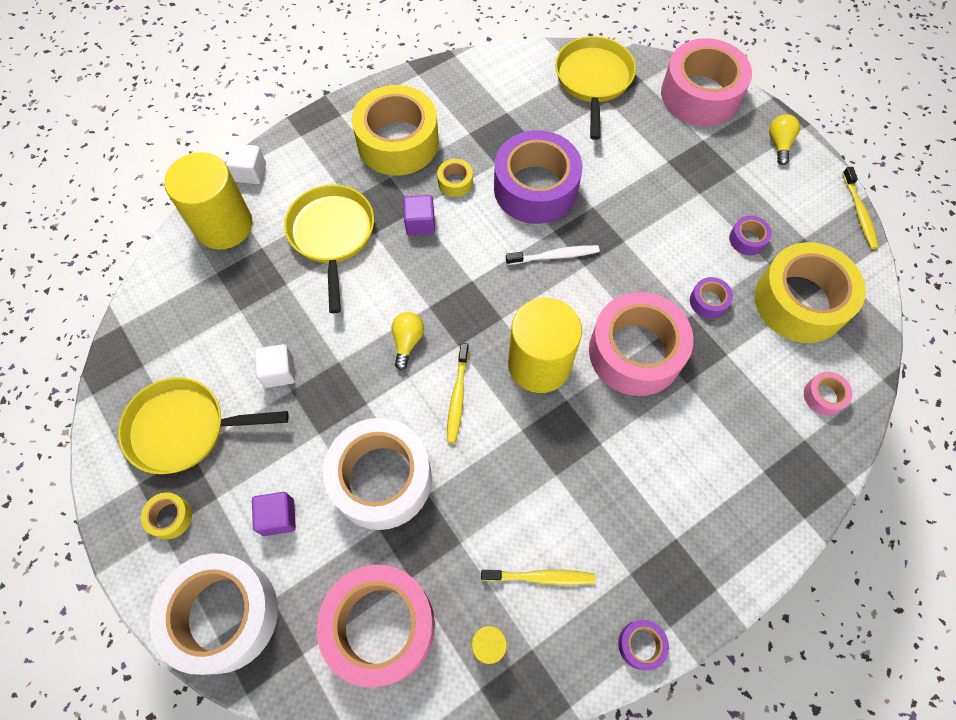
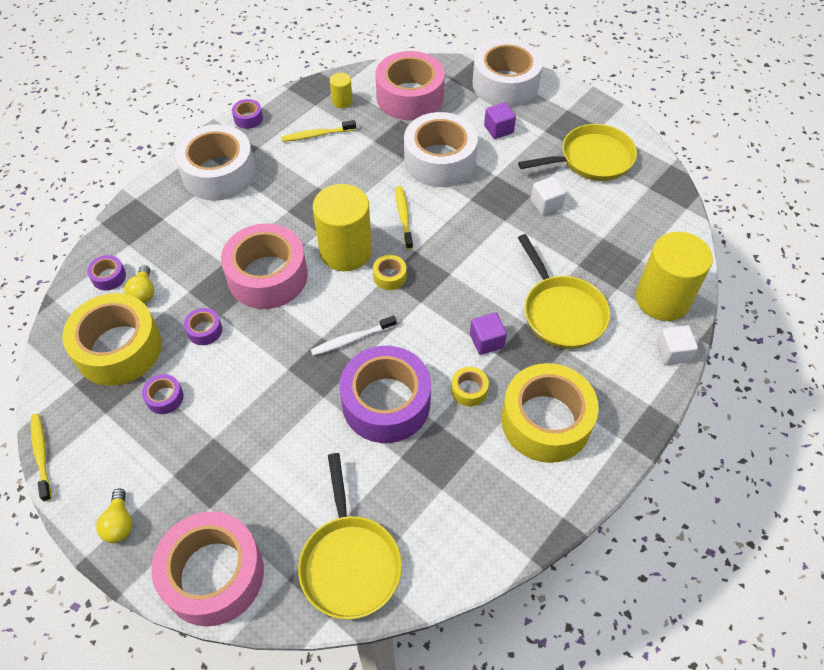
camera: 165 degrees right, 10 degrees down
(170, 517) = (567, 116): yellow tape -> yellow tape (389, 276)
(407, 342) = (457, 244): yellow light bulb -> yellow light bulb (143, 292)
(689, 535) = (219, 173): none -> white tape
(823, 396) = (109, 277): pink tape -> purple tape

